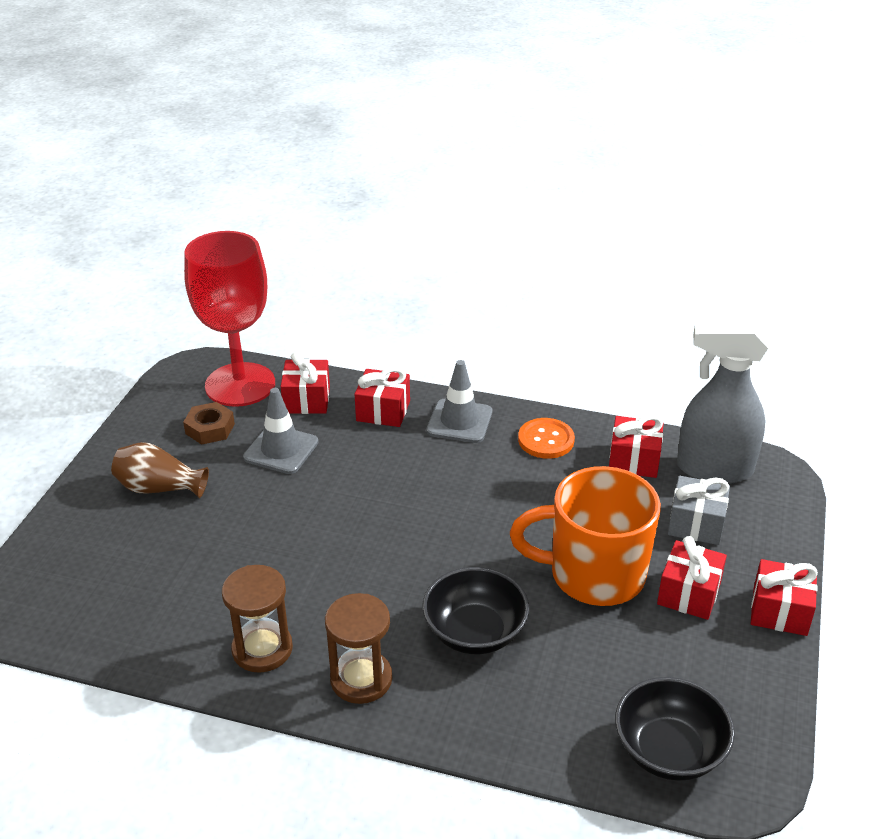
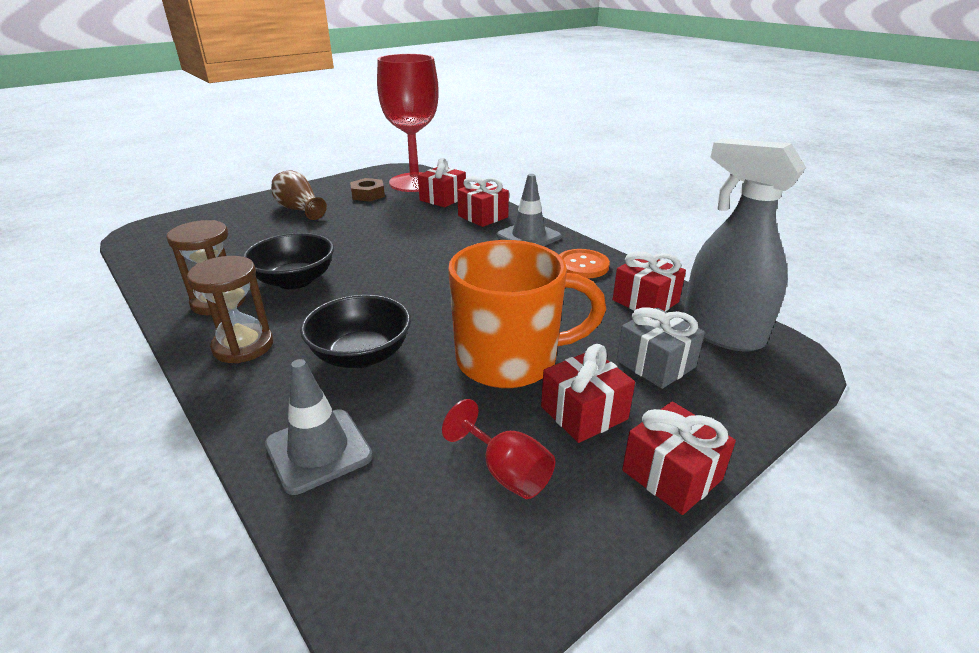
camera: 35 degrees right, 5 degrees down
(281, 450) = (391, 215): grey traffic cone -> grey traffic cone (318, 450)
(593, 574) = (510, 360): orange mug -> orange mug turned 135 degrees clockwise
(669, 751) = (391, 539): black bowl -> black bowl (295, 280)
(686, 667) = (506, 472): none -> red goblet

